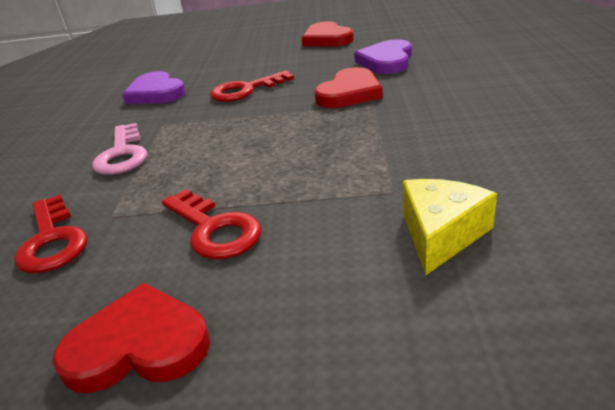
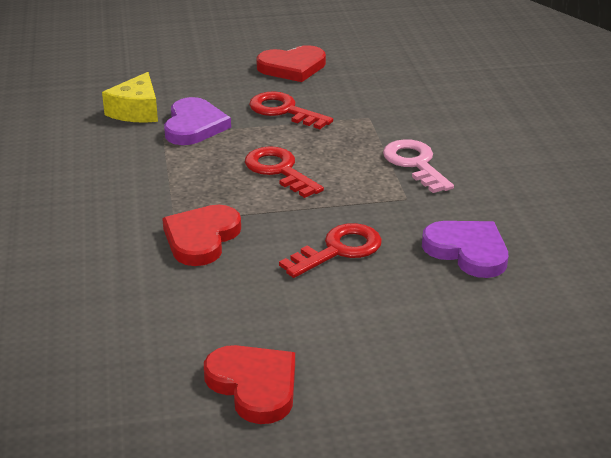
camera: 165 degrees right, 0 degrees up
(52, 240) = (396, 103): red key -> red key (279, 170)
(386, 61) = (151, 303): purple heart -> purple heart (194, 126)

